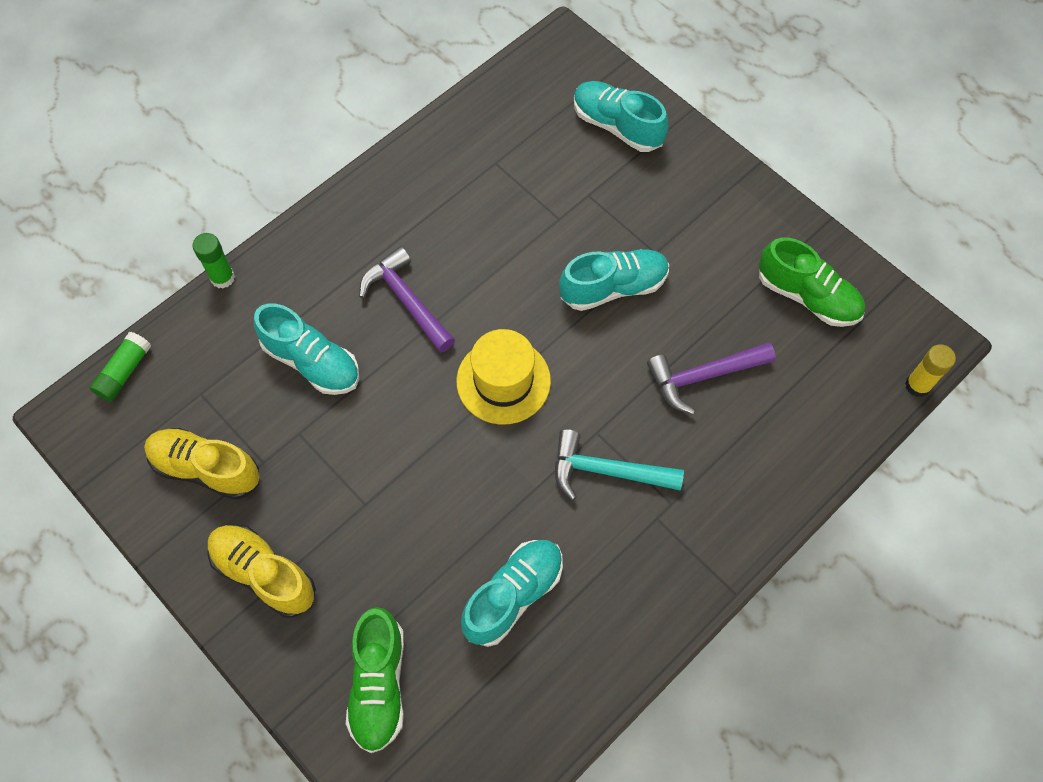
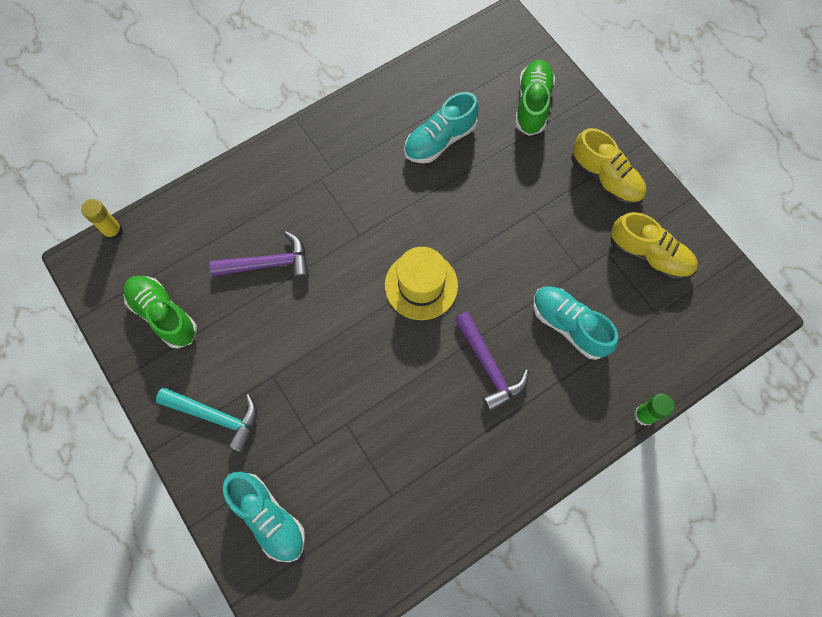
camera: 170 degrees left, 5 degrees up
(124, 372) = (719, 342): green glue stick -> none
(607, 471) = (359, 207): turquoise hammer -> turquoise hammer (216, 416)
(613, 287) = (316, 349): turquoise shoe -> none

